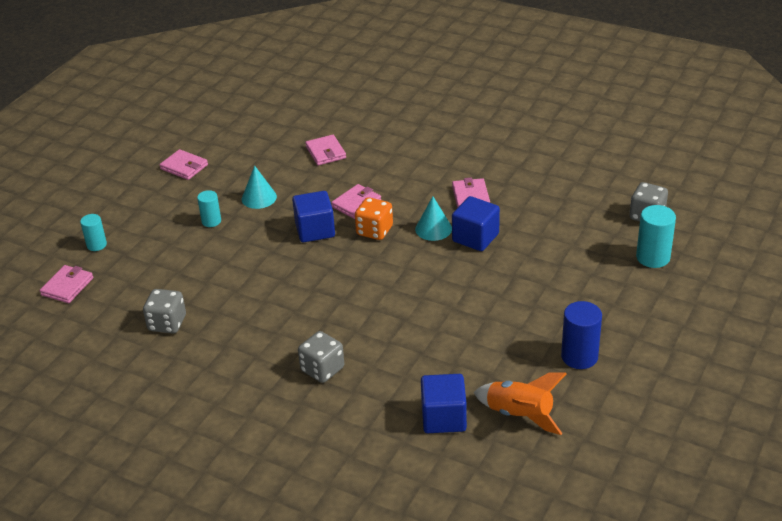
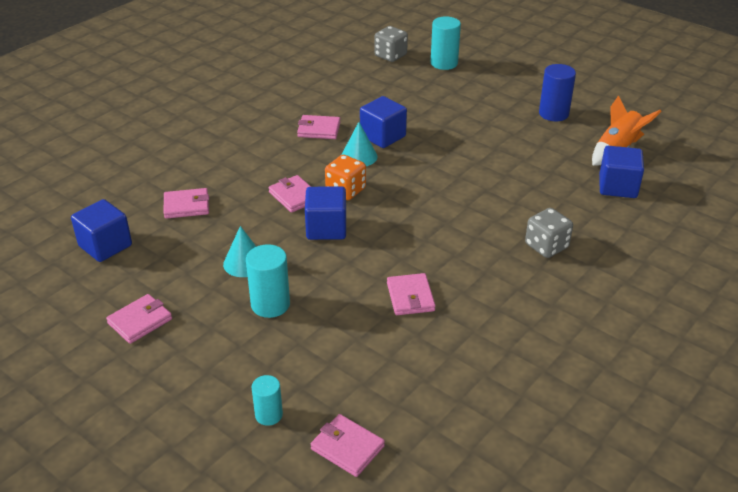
camera: 80 degrees left, 0 degrees up
(167, 323) = (449, 353): grey dice -> none
(211, 221) = (270, 304): turquoise cylinder -> turquoise cylinder, size x1.60
(232, 292) = (410, 297): none -> pink wallet
(265, 129) = (105, 246): none -> blue cube

